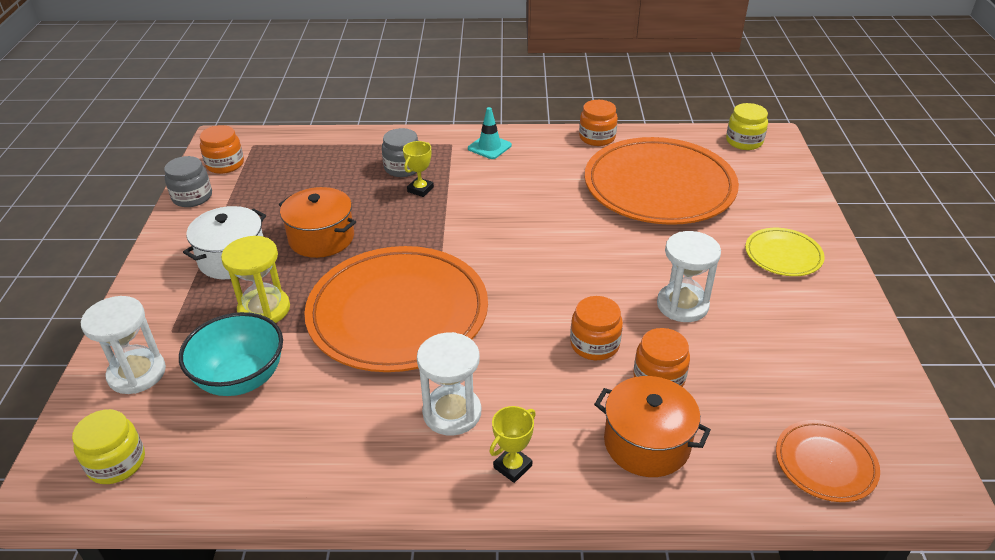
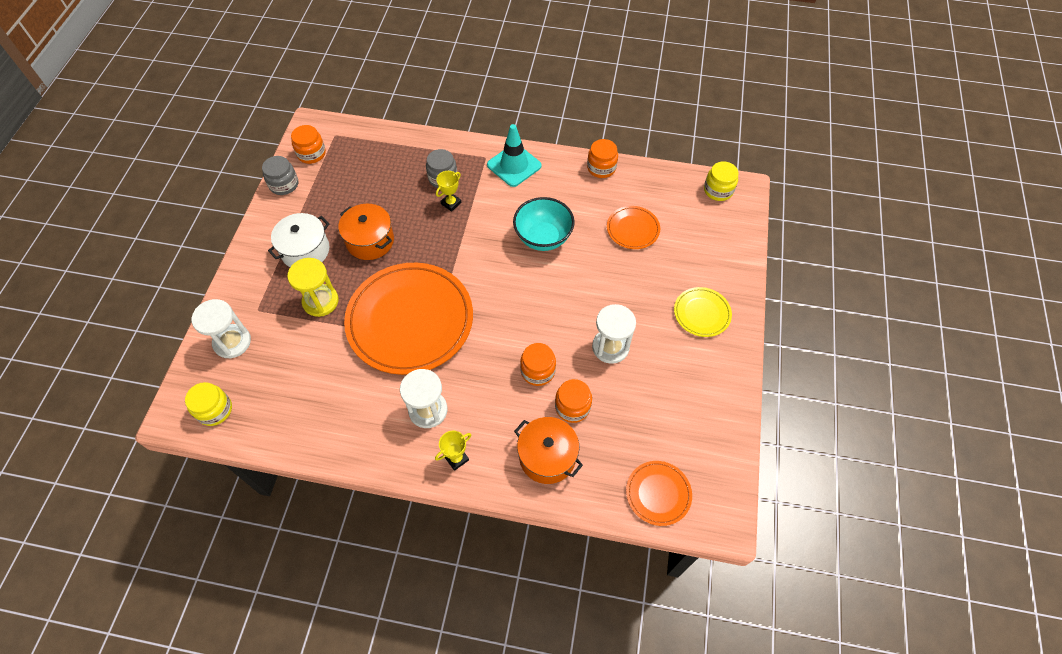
camera: 10 degrees right, 20 degrees up
(241, 378) = (298, 358): turquoise bowl -> turquoise bowl (543, 238)
(489, 147) = (514, 165): turquoise traffic cone -> turquoise traffic cone, size x1.55
(659, 187) = (633, 229): orange plate -> orange plate, size x0.45

